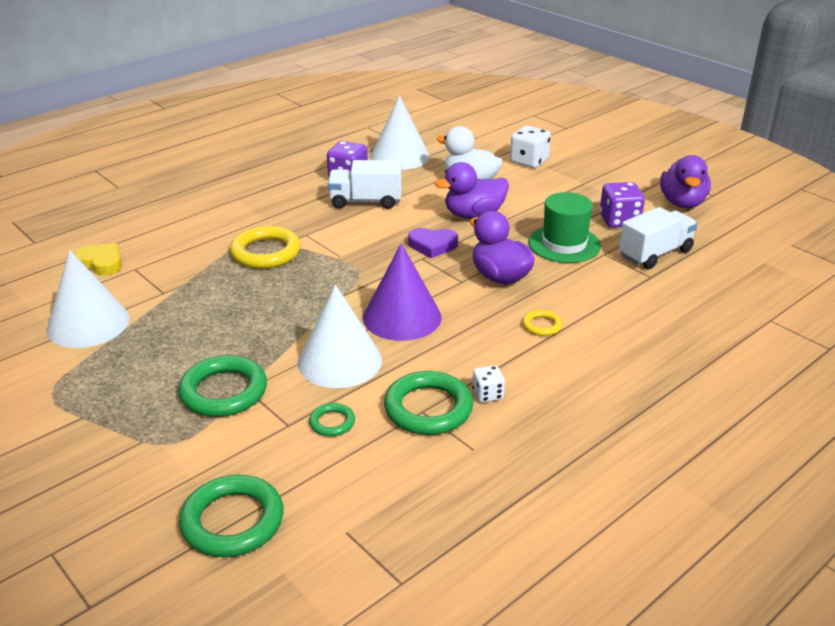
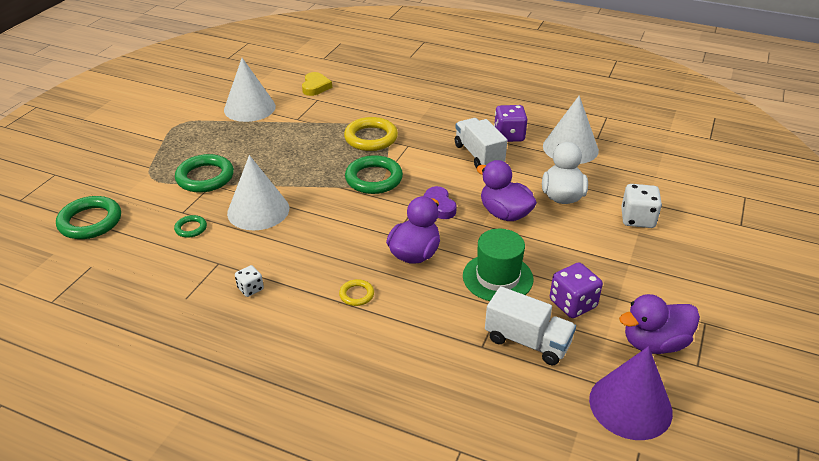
camera: 65 degrees right, 5 degrees up
(402, 317) = (326, 221): purple cone -> purple cone (630, 405)
(428, 408) = (222, 265): green ring -> green ring (374, 179)

